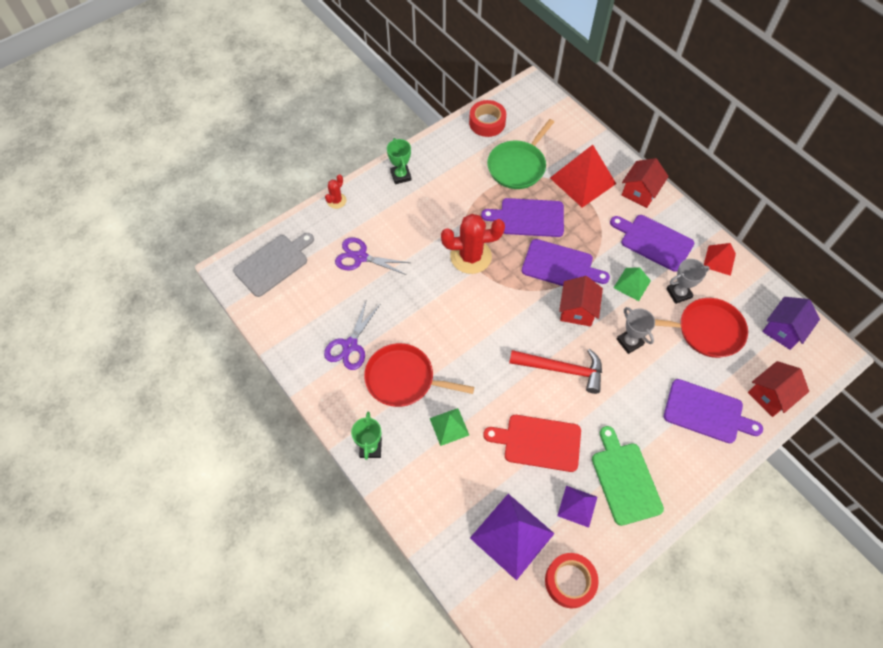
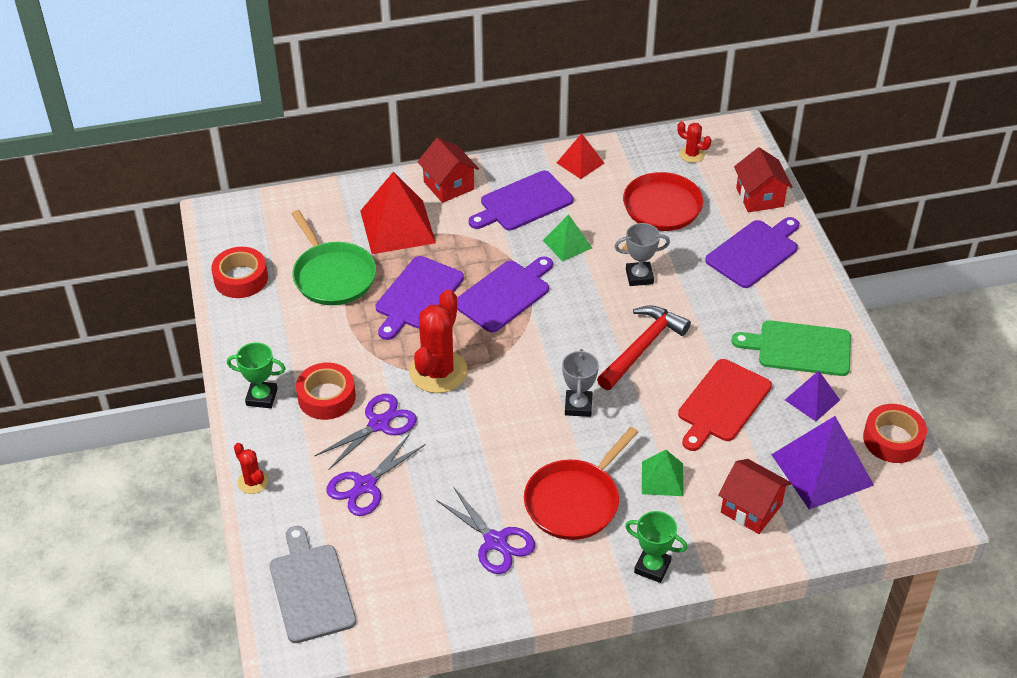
camera: 65 degrees left, 15 degrees down
(411, 243) = (379, 424): none -> purple scissors
(418, 207) = (326, 397): none -> red tape
(577, 310) = (573, 304): red house -> red house (751, 508)
(678, 293) = (602, 212): grey trophy -> grey trophy (578, 406)
(783, 330) = (692, 154): purple house -> red cactus

